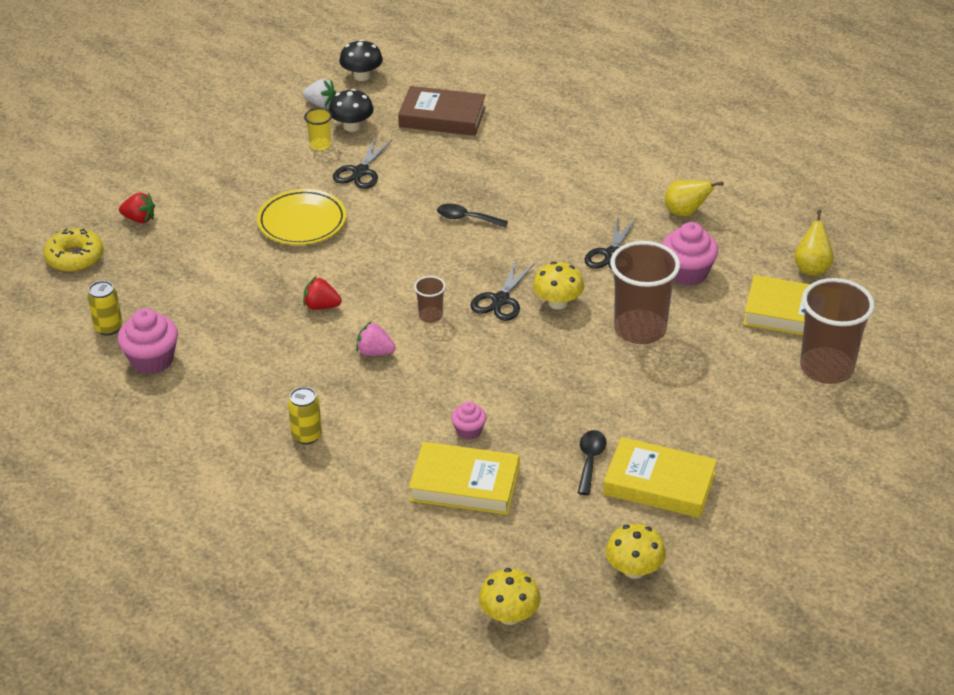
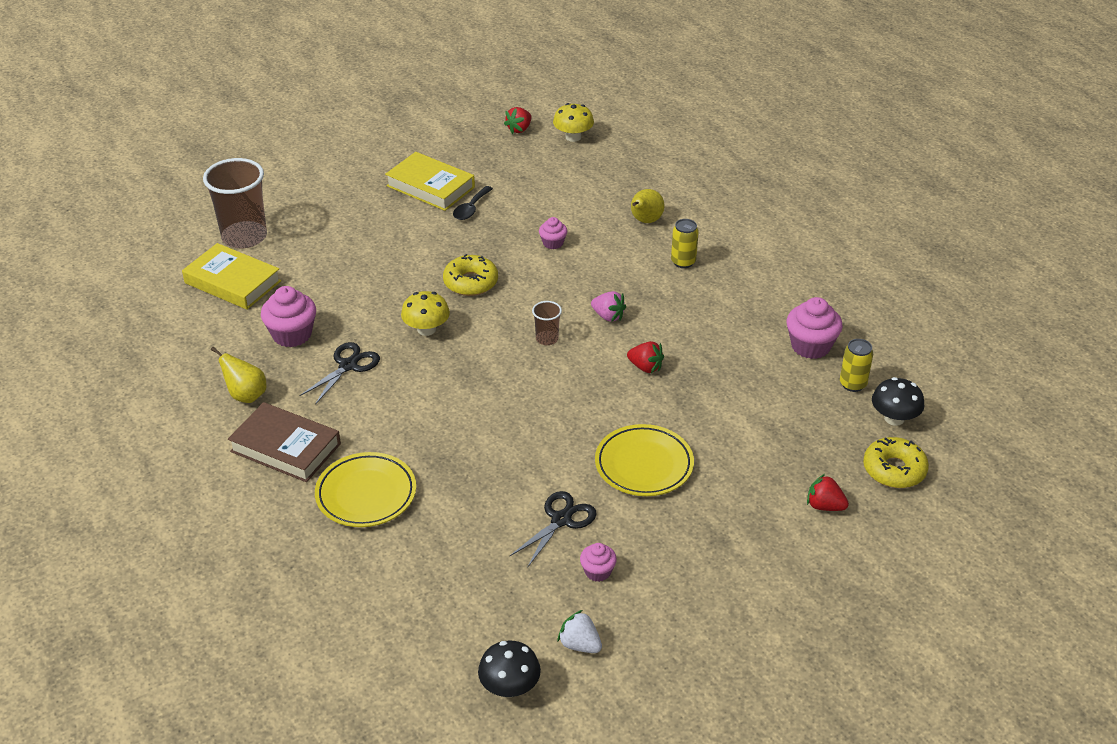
camera: 165 degrees left, 0 degrees up
(320, 145) = (597, 571): yellow cup -> pink cupcake
(352, 126) = (550, 594): black mushroom -> black mushroom (894, 418)
(442, 117) = (433, 585): brown book -> brown book (285, 448)
(464, 484) = (571, 210): yellow book -> none
(466, 218) = (469, 434): black spoon -> none
(500, 300) = (476, 341): black scissors -> none
(528, 161) = (366, 494): none -> yellow plate
(539, 362) = (470, 282): none -> yellow donut
(593, 614) = (519, 129): none -> red strawberry
(634, 569) = (479, 145): yellow mushroom -> none
(640, 329) = (370, 293): brown cup -> none
(811, 268) = (179, 317): yellow pear -> yellow pear (645, 221)

